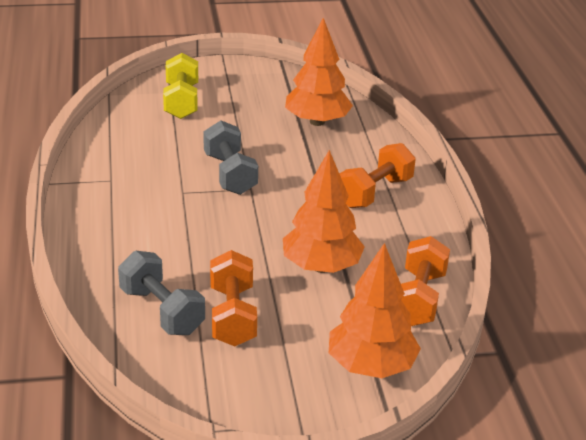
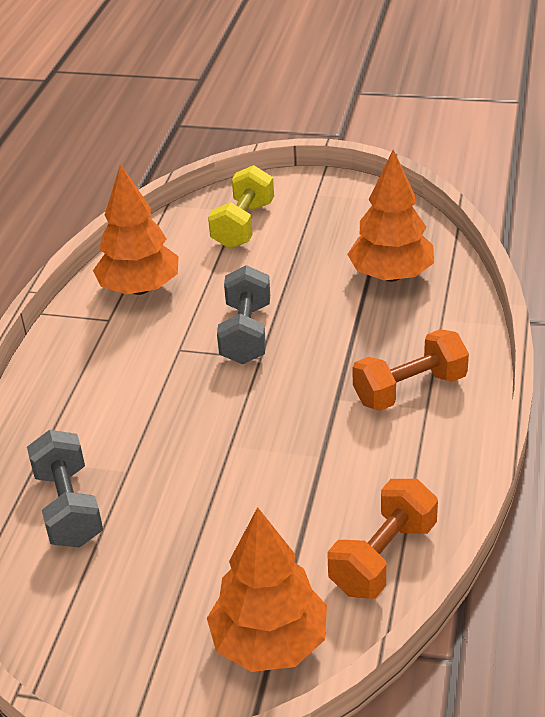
camera: 25 degrees right, 5 degrees up
(232, 316) = (143, 532): orange dumbbell -> none
(321, 267) = (285, 484): orange tree -> orange tree (140, 288)

